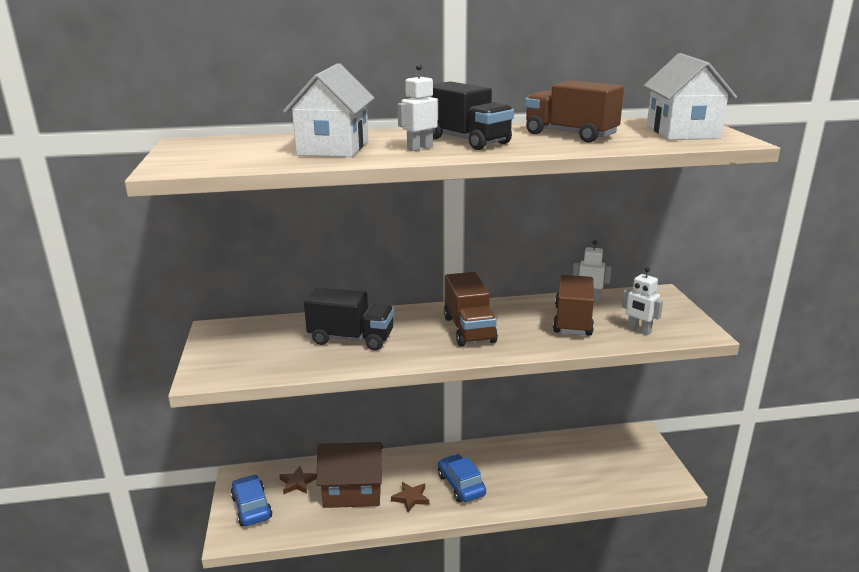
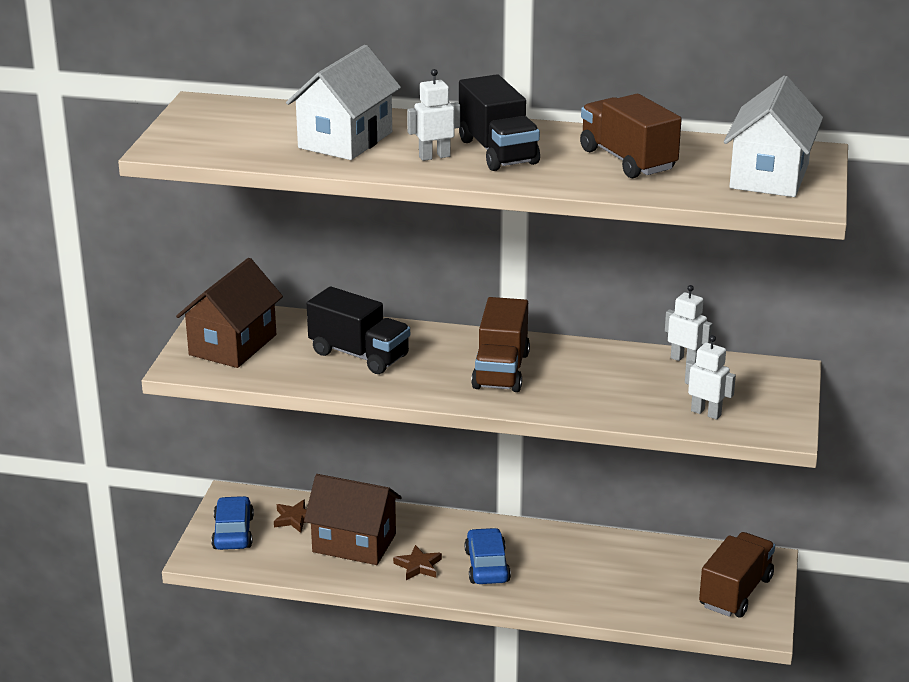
camera: 20 degrees right, 5 degrees up
(240, 350) = (233, 345): none -> brown house
(573, 321) = (636, 385): brown truck -> brown truck (735, 592)
(638, 330) = (706, 413): white robot -> white robot turned 150 degrees clockwise

